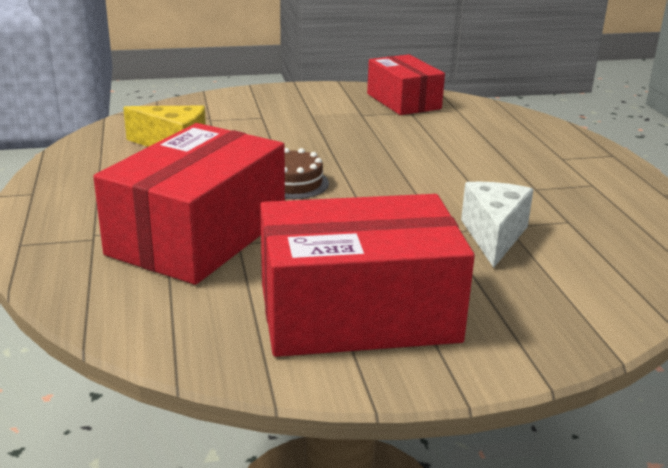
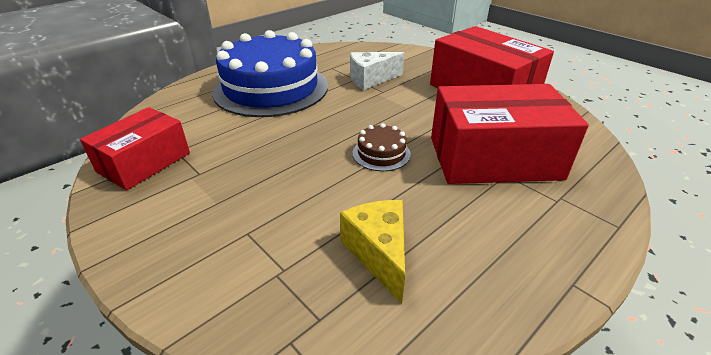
camera: 120 degrees left, 10 degrees up
(519, 168) = (271, 88): none -> blue cake

